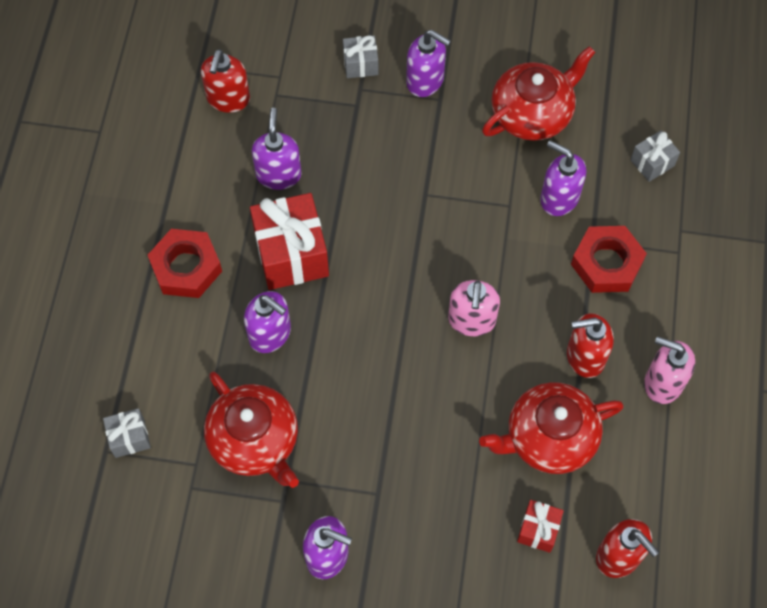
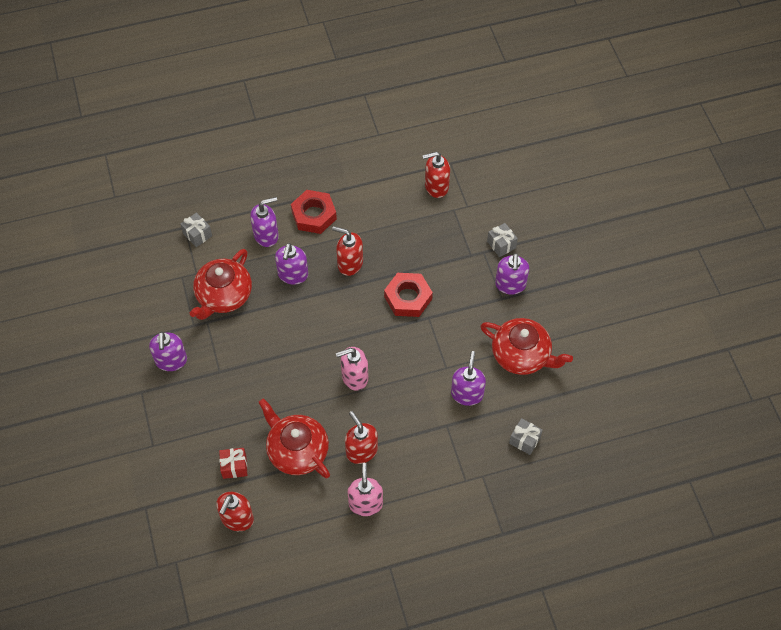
camera: 65 degrees right, 5 degrees down
(278, 174) = (399, 234): purple soap dispenser -> purple soap dispenser (266, 235)
(291, 254) = (350, 263): red gift -> red soap dispenser
(606, 263) = (434, 439): red nut -> red nut (408, 298)

